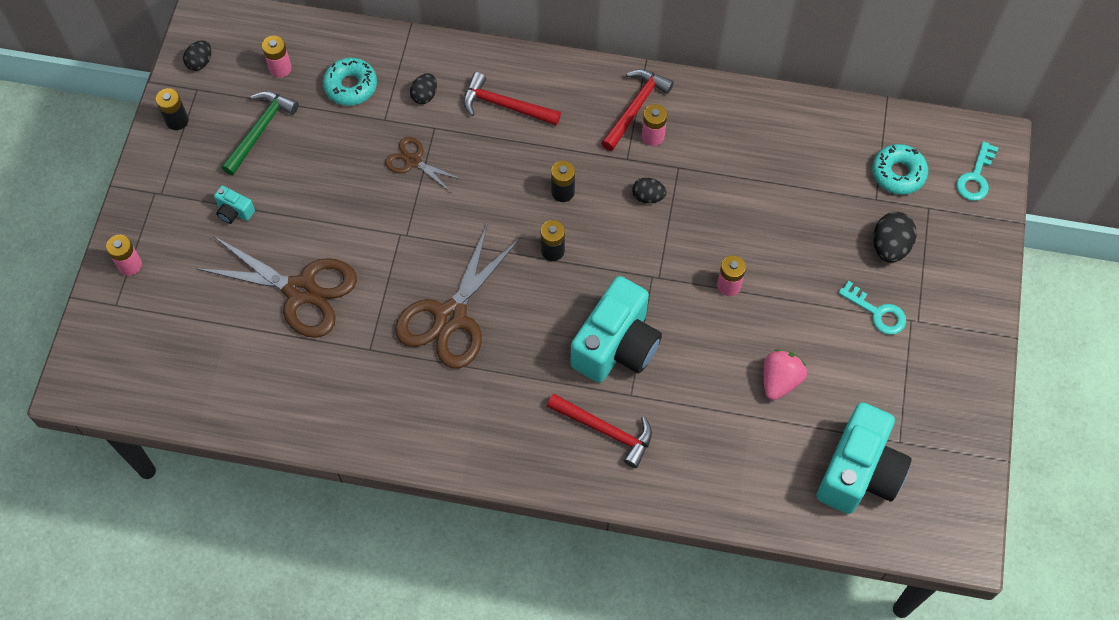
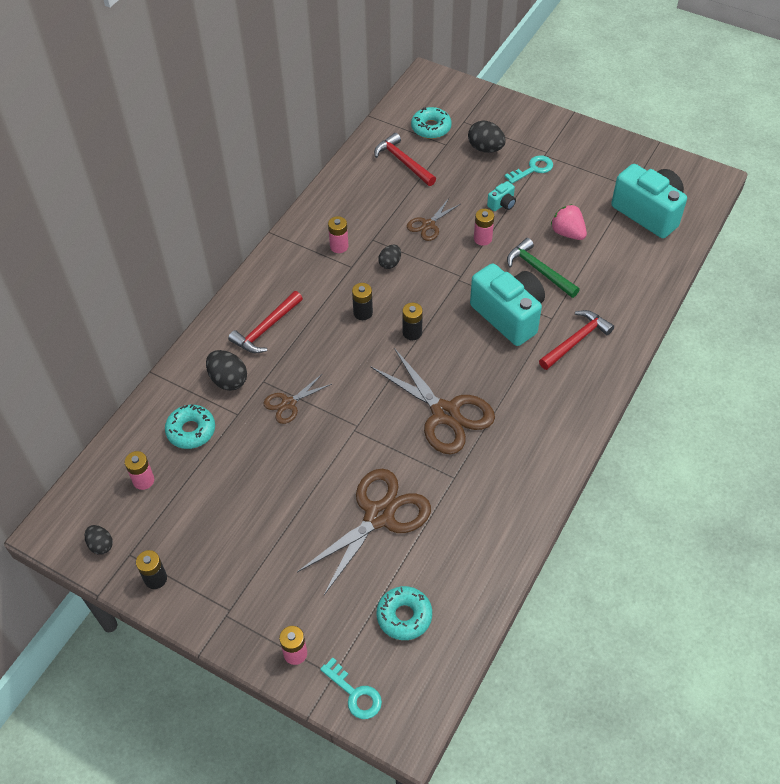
camera: 70 degrees left, 10 degrees down
(193, 348) = (404, 616): none -> turquoise donut
(234, 212) = (277, 551): turquoise camera -> turquoise camera (502, 204)
(260, 130) = (201, 511): green hammer -> green hammer (539, 270)
(424, 95) = (228, 380): black egg -> black egg, size x1.58
(635, 108) = (309, 249): red hammer -> red hammer (403, 162)
(726, 219) = (428, 225): none -> brown scissors
(975, 177) = (450, 93): turquoise key -> turquoise key (355, 693)

